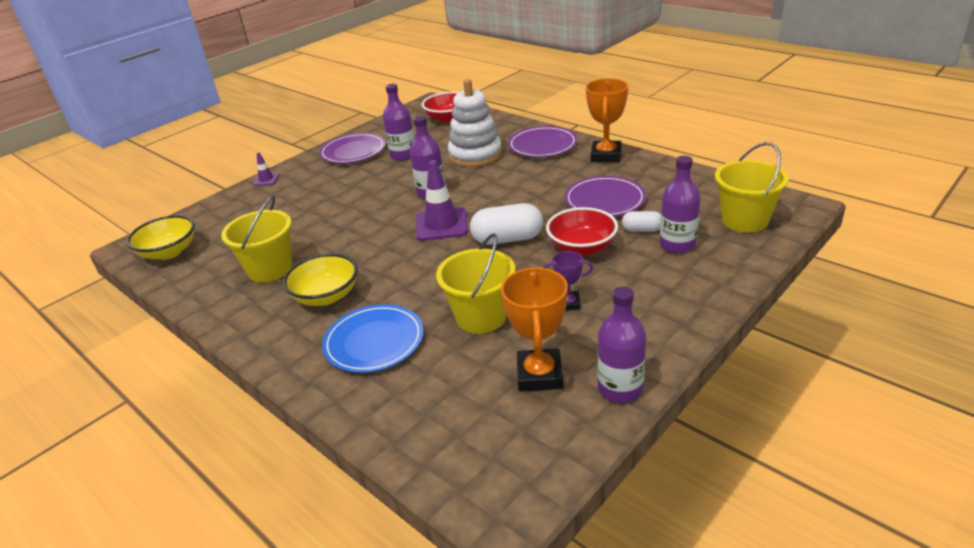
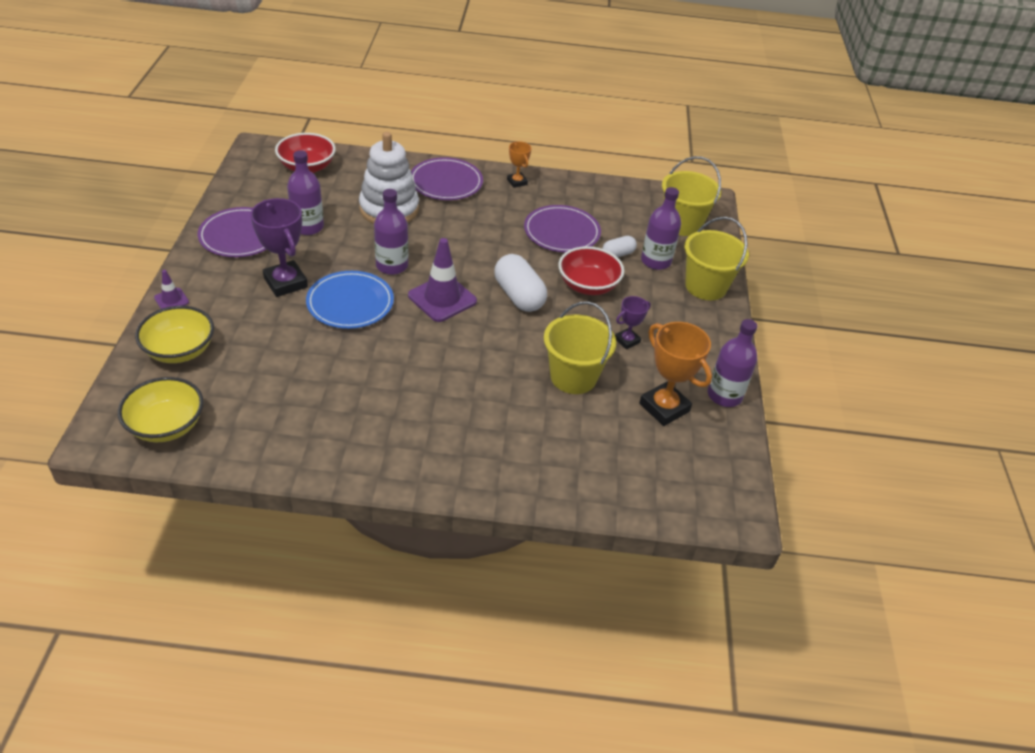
camera: 45 degrees left, 10 degrees up
(270, 269) = (320, 402): yellow bucket -> yellow bucket (705, 286)
(326, 296) = (415, 408): yellow bowl -> yellow bowl (180, 350)
(345, 186) = (285, 283): none -> purple trophy
(374, 342) = (511, 433): blue plate -> blue plate (350, 303)
(507, 239) = (519, 296): white capsule -> white capsule turned 75 degrees counterclockwise
(606, 155) = (517, 182): orange trophy -> orange trophy, size x0.55

